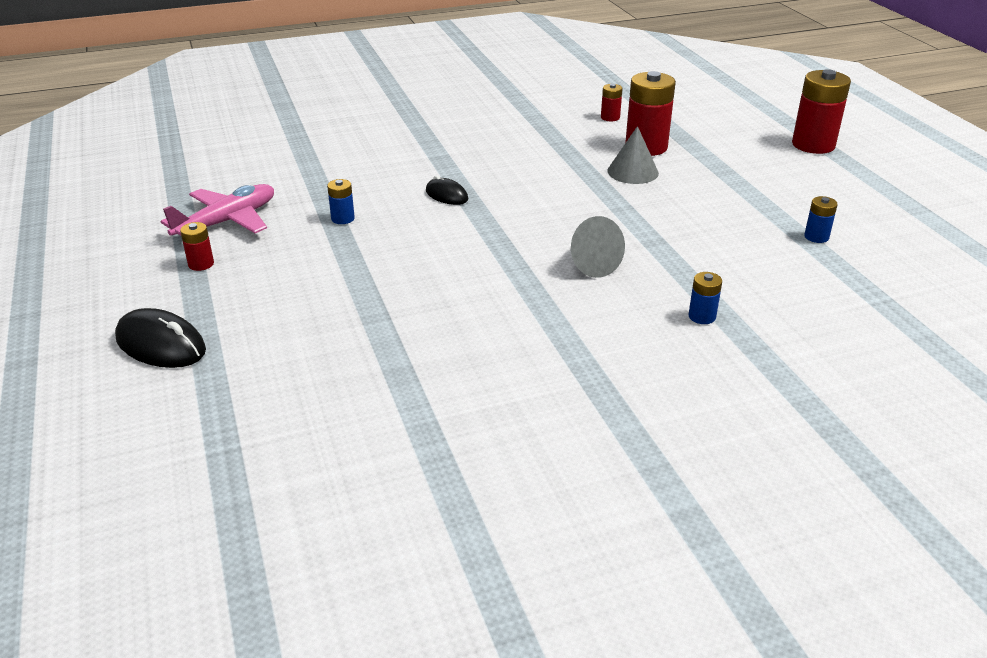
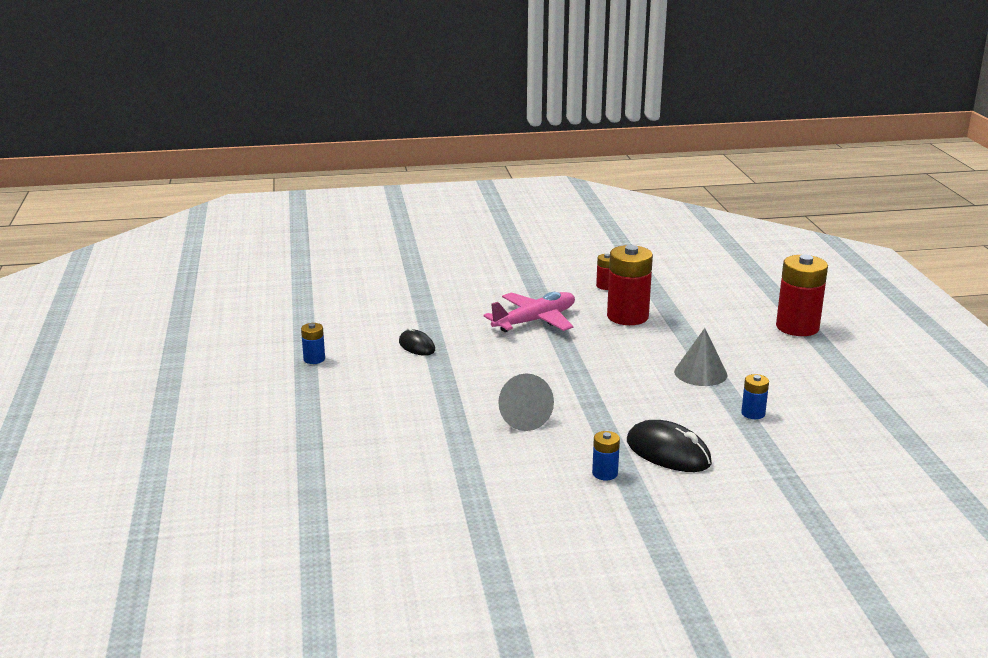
camera: 10 degrees right, 10 degrees down
(161, 345) = (120, 450): black mouse -> black mouse (668, 452)
(201, 264) = (176, 387): red battery -> none
(227, 221) = (212, 353): pink plane -> pink plane (535, 321)
(632, 172) = (603, 339): grey cone -> grey cone (700, 373)

